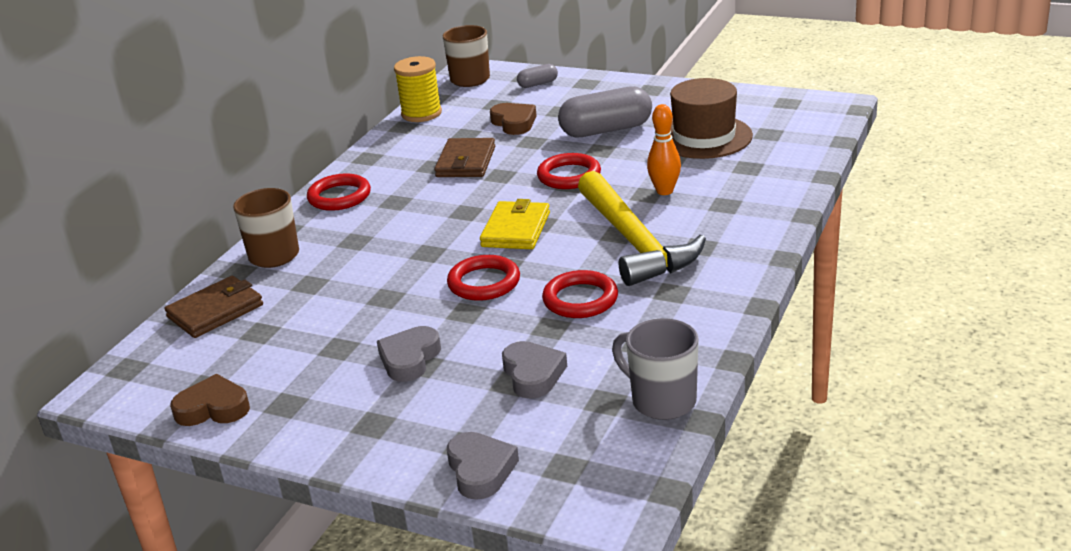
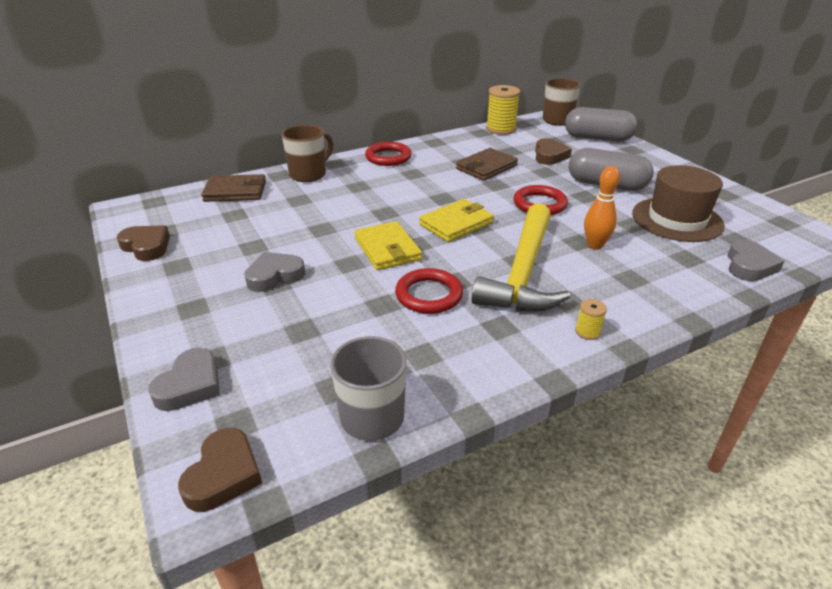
camera: 35 degrees right, 5 degrees up
(484, 283) = (387, 249): red ring -> yellow wallet
(533, 374) = (322, 333): grey heart -> grey heart (749, 265)
(538, 84) = (597, 138): grey capsule -> grey capsule, size x2.04
(609, 496) = (223, 474): none -> brown heart
(741, 261) = (587, 332): none -> yellow spool

